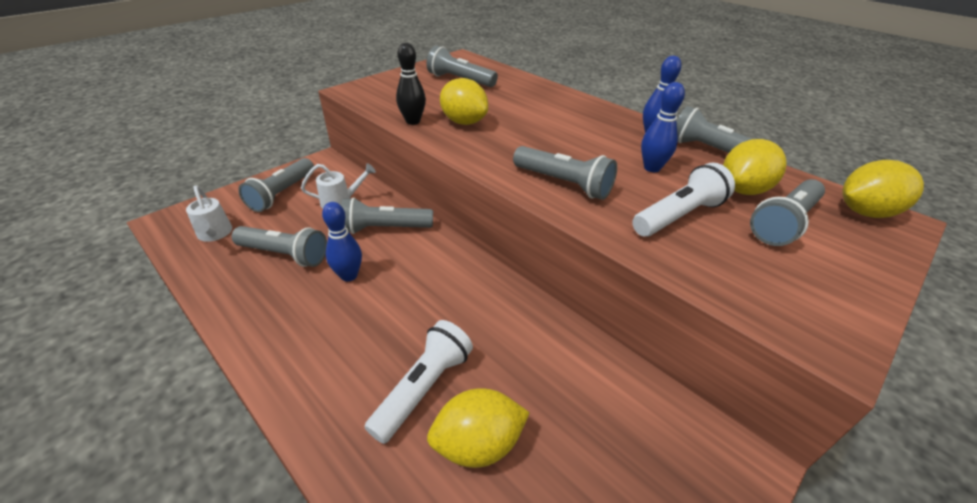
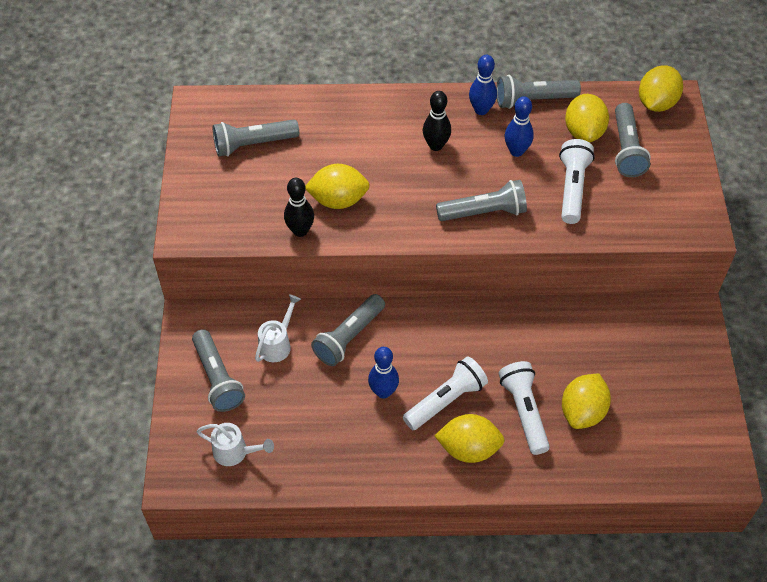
camera: 45 degrees left, 15 degrees up
(285, 255) = (316, 418): grey flashlight -> none
(334, 372) = (468, 449): none -> yellow lemon
(378, 319) = (446, 400): none -> white flashlight
(583, 133) = (436, 145): none -> black bowling pin

